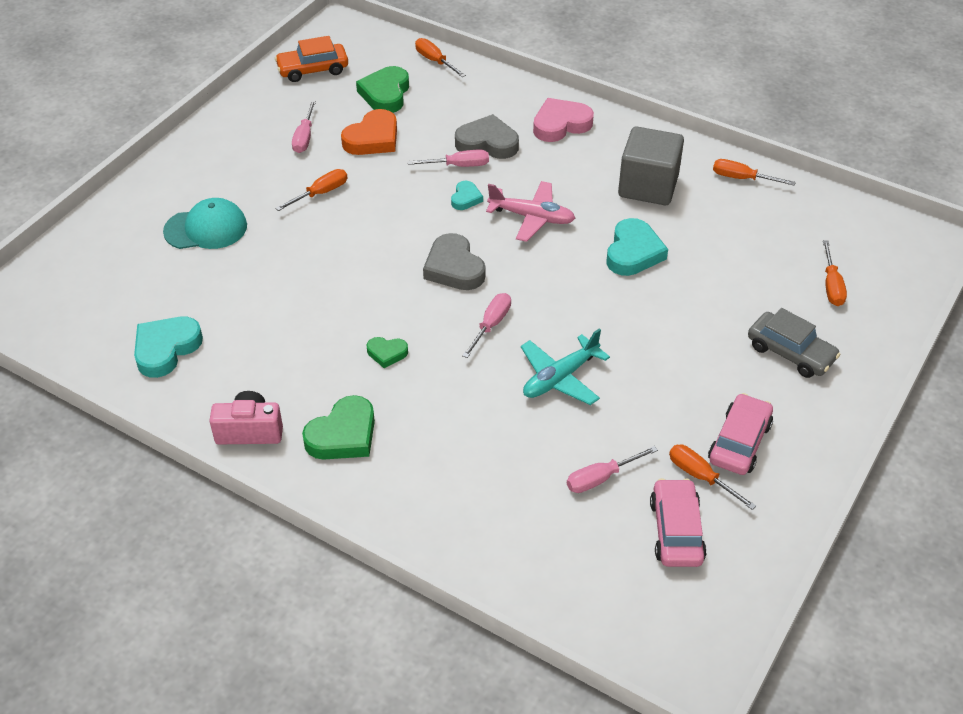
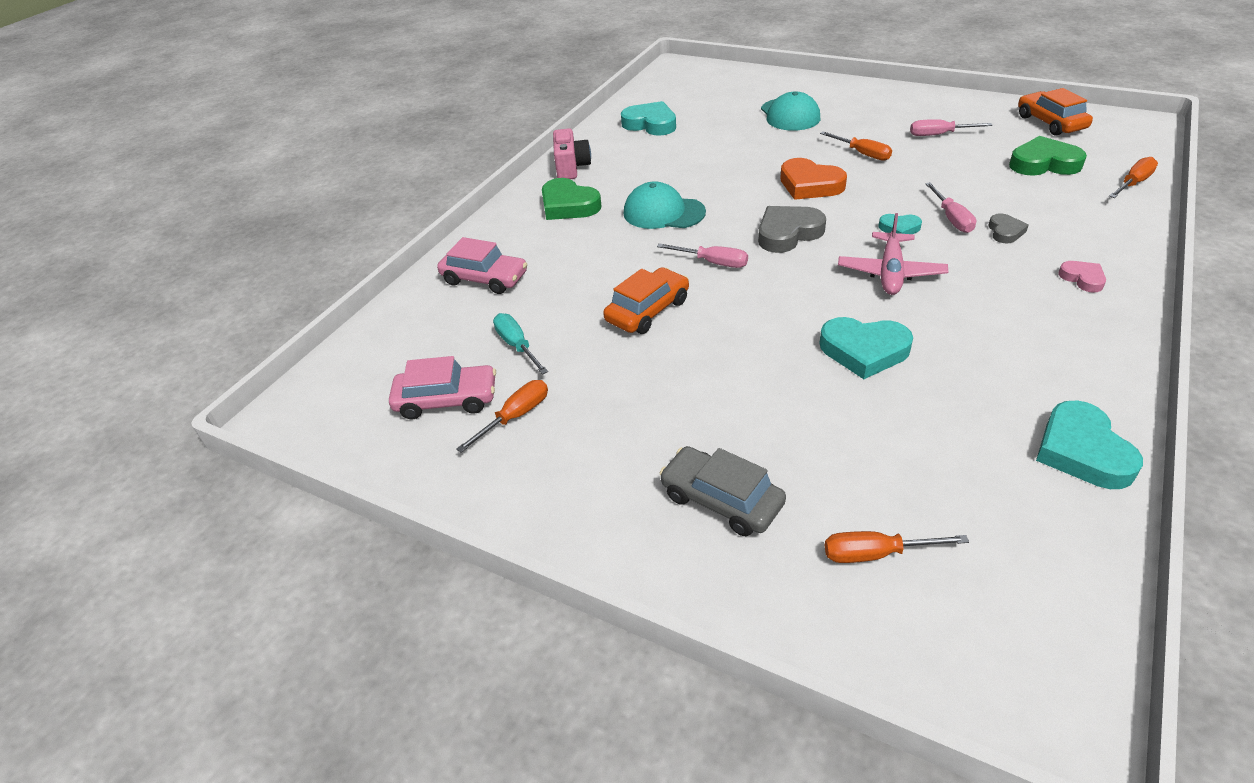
camera: 90 degrees right, 5 degrees down
(373, 138) = (962, 167): orange heart -> orange heart (810, 185)
(387, 353) = (663, 212): green heart -> turquoise cap
(487, 143) = (1005, 232): grey heart -> grey heart, size x0.55
(560, 378) = (648, 311): turquoise plane -> orange car
(561, 124) = (1082, 279): pink heart -> pink heart, size x0.55
(601, 478) = (517, 346): pink screwdriver -> turquoise screwdriver
(648, 186) = (1002, 357): grey cube -> none
(739, 442) = (564, 448): pink car -> pink car (485, 278)
(742, 178) = (1082, 451): orange screwdriver -> turquoise heart
(790, 353) = (721, 500): grey car -> grey car turned 90 degrees clockwise

